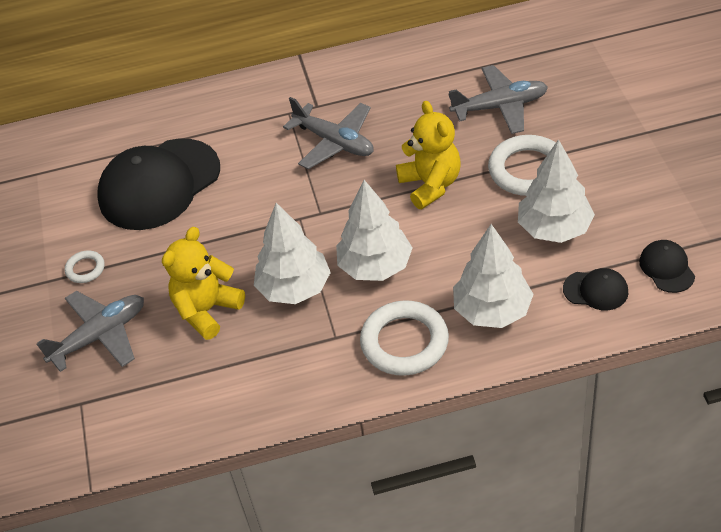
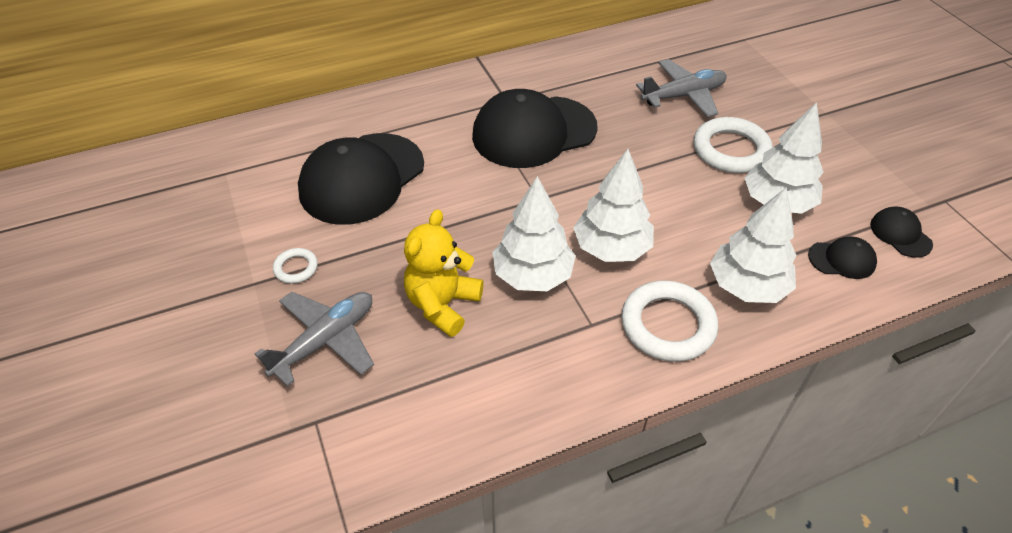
camera: 15 degrees left, 0 degrees up
(334, 142) = (534, 132): grey plane -> black cap
(430, 185) = (641, 167): yellow teddy bear -> none

